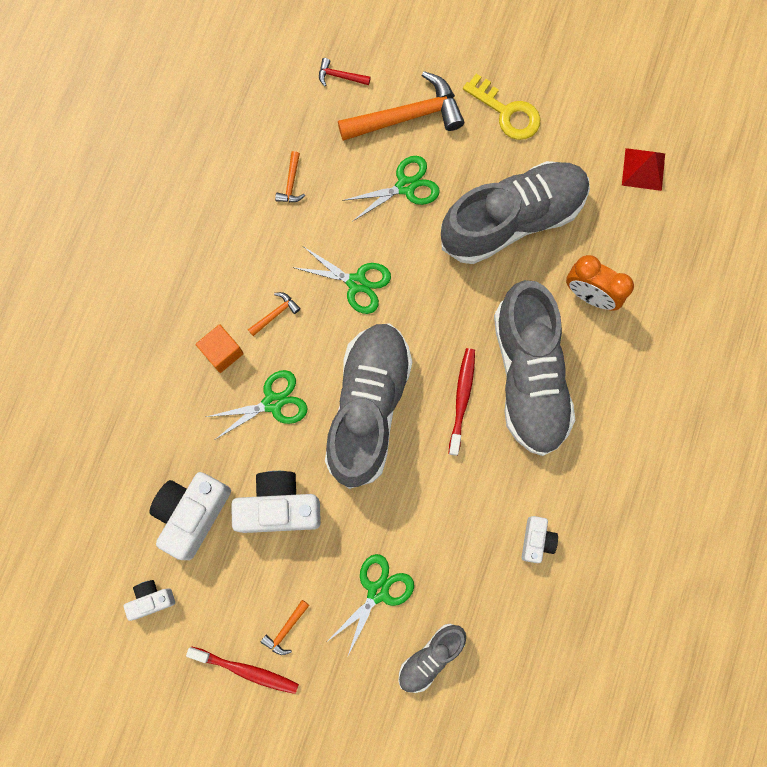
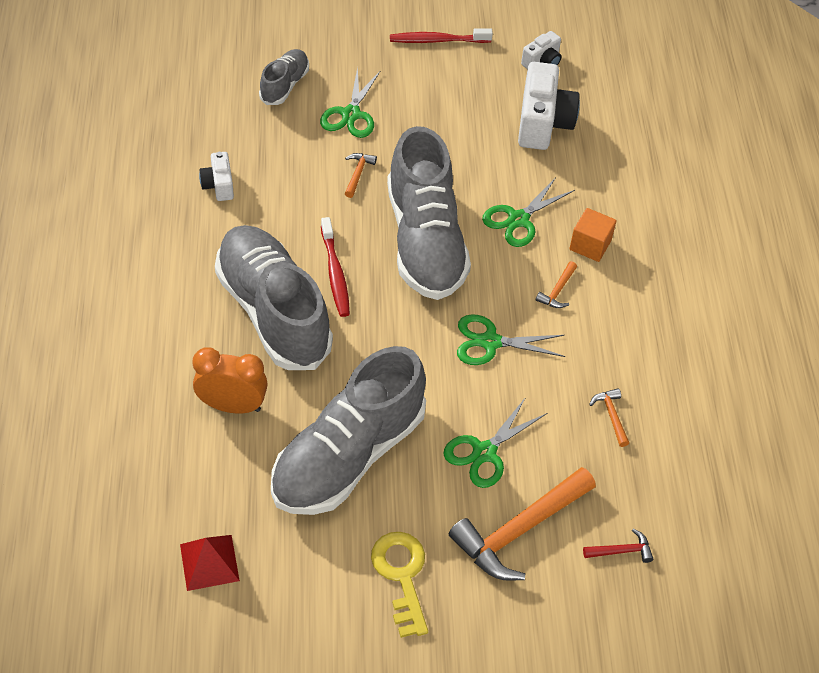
camera: 155 degrees right, 25 degrees down
(279, 507) = (469, 147): white camera -> none
(285, 630) = (418, 71): orange hammer -> orange hammer (358, 174)
(507, 112) = (401, 575): yellow key -> yellow key turned 60 degrees clockwise

